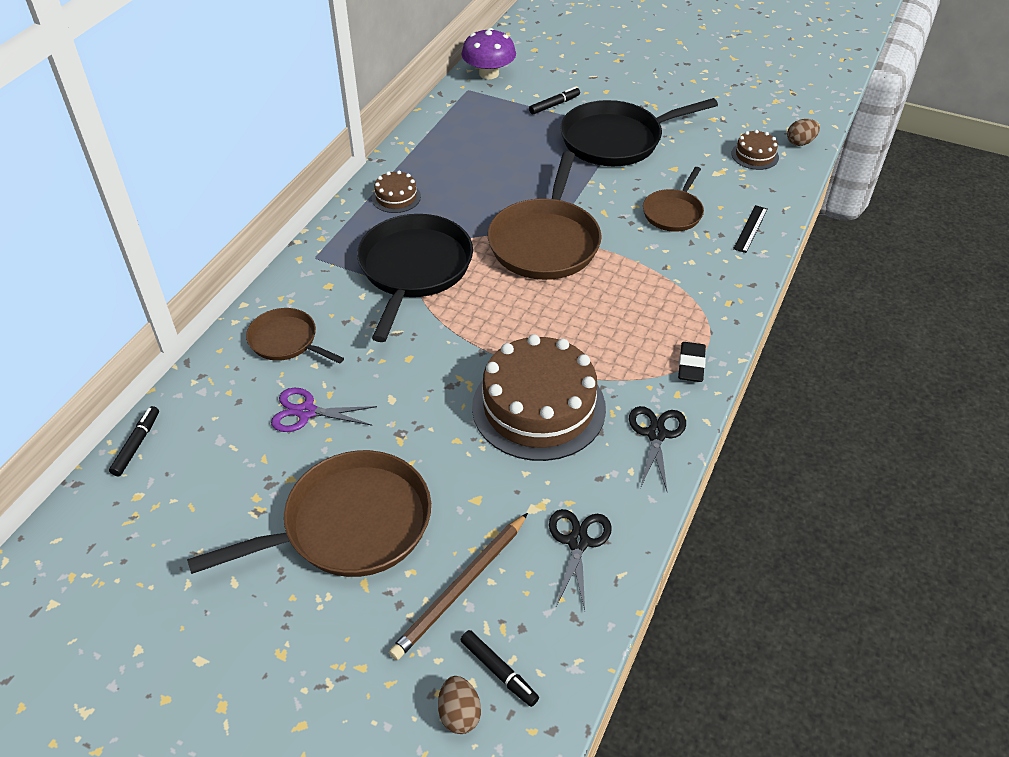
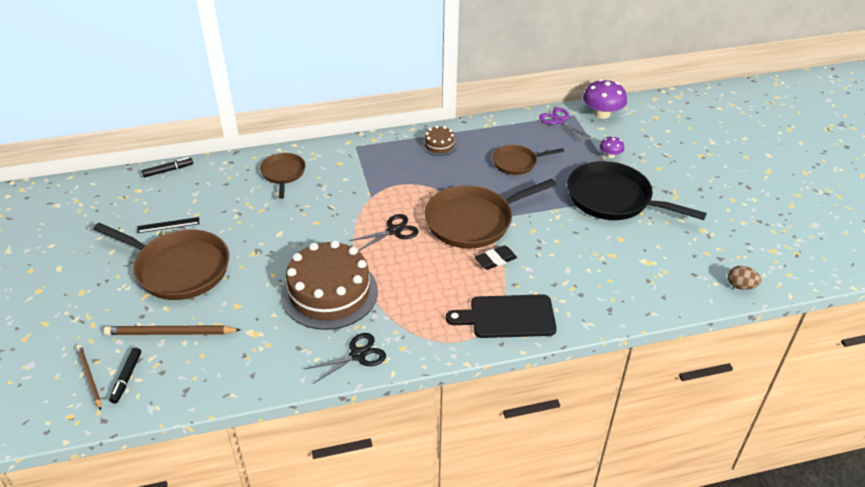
camera: 50 degrees right, 5 degrees down
(306, 412) = (240, 210): purple scissors -> purple scissors (559, 121)
(414, 269) = (388, 184): black pan -> none
(459, 714) = (89, 377): brown egg -> brown pencil
(554, 105) = (610, 155): black marker -> purple mushroom
(578, 542) = (241, 363): black scissors -> black scissors (394, 231)
(673, 213) = (573, 261): brown pan -> brown pan (517, 163)
(691, 365) = (435, 341): black eraser -> black eraser (495, 260)
(705, 297) = (507, 317): none -> black cutting board
(750, 229) = (605, 306): black ruler -> black ruler (168, 225)
(755, 155) = (691, 270): brown cake -> none

